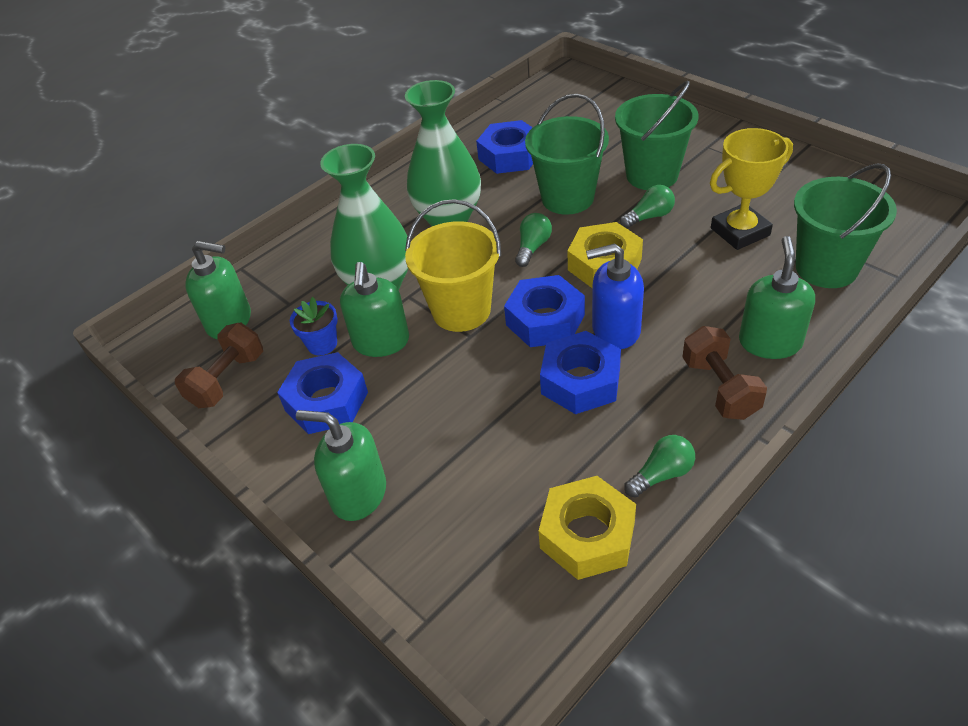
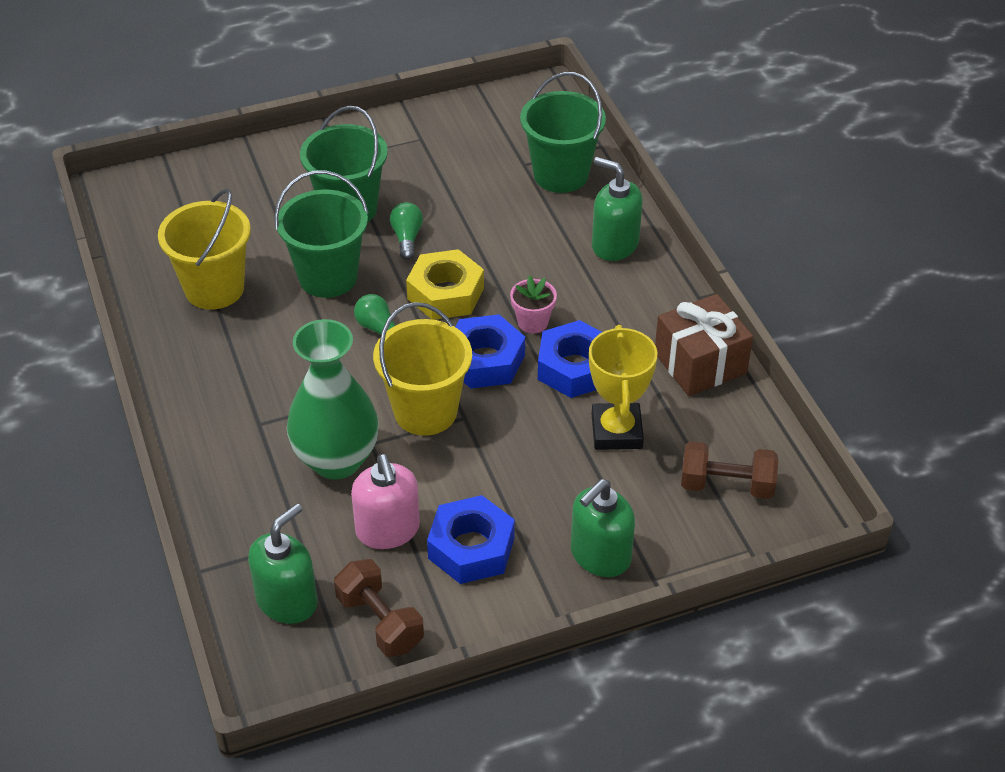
camera: 70 degrees left, 0 degrees up
(322, 344) = (388, 530): blue flower pot -> pink soap dispenser
(381, 342) = (421, 484): green soap dispenser -> none
(449, 219) = (277, 372): green vase -> none
(510, 155) = (214, 288): blue nut -> yellow bucket
(587, 535) = (728, 427): yellow nut -> none
(615, 330) = (532, 322): blue soap dispenser -> pink flower pot
(661, 474) = (700, 363): green light bulb -> brown gift
(719, 388) = (640, 294): brown dumbbell -> brown dumbbell (726, 485)
(740, 232) = (477, 196): yellow trophy -> yellow trophy (616, 431)

